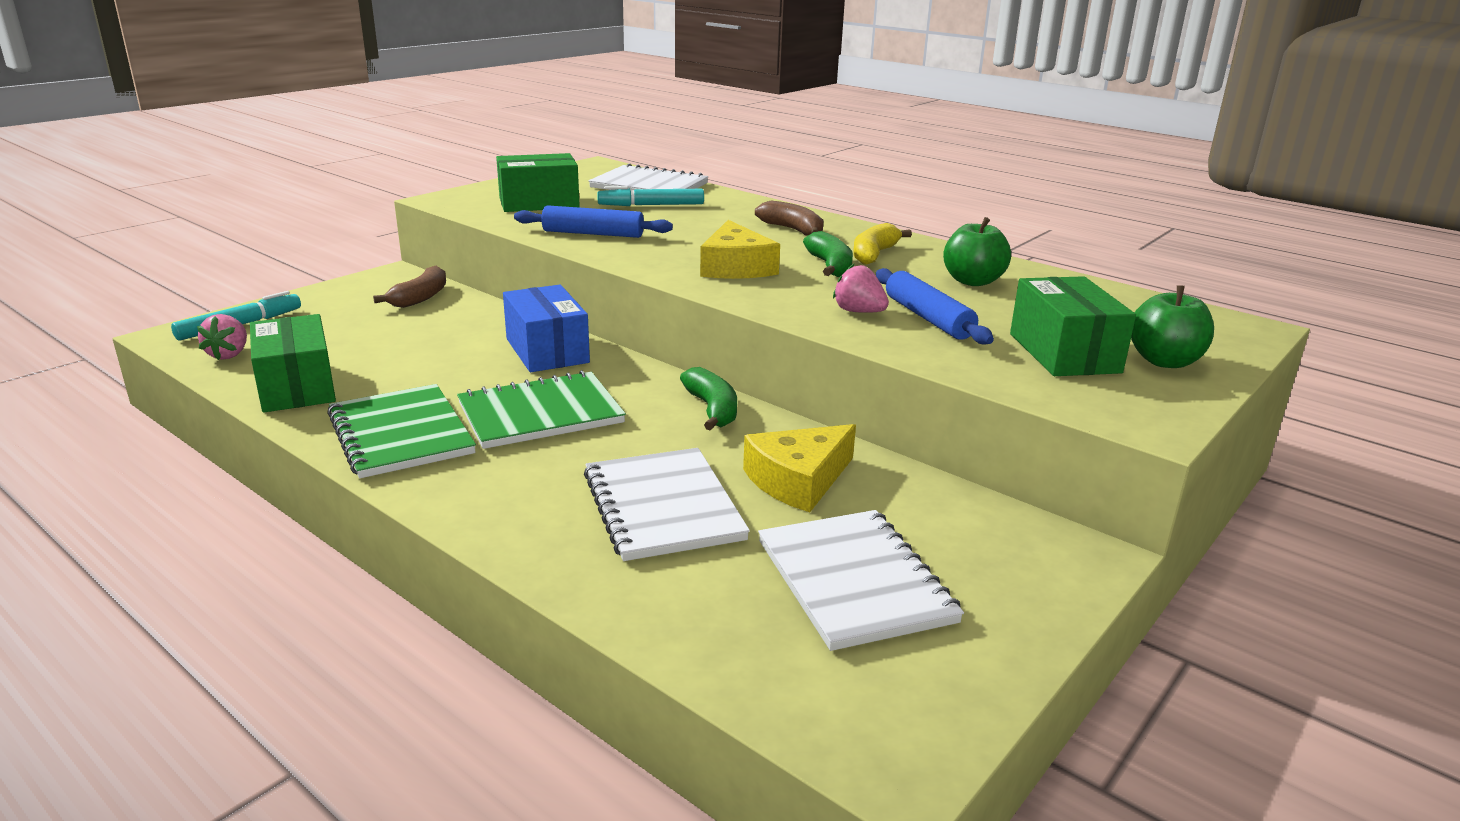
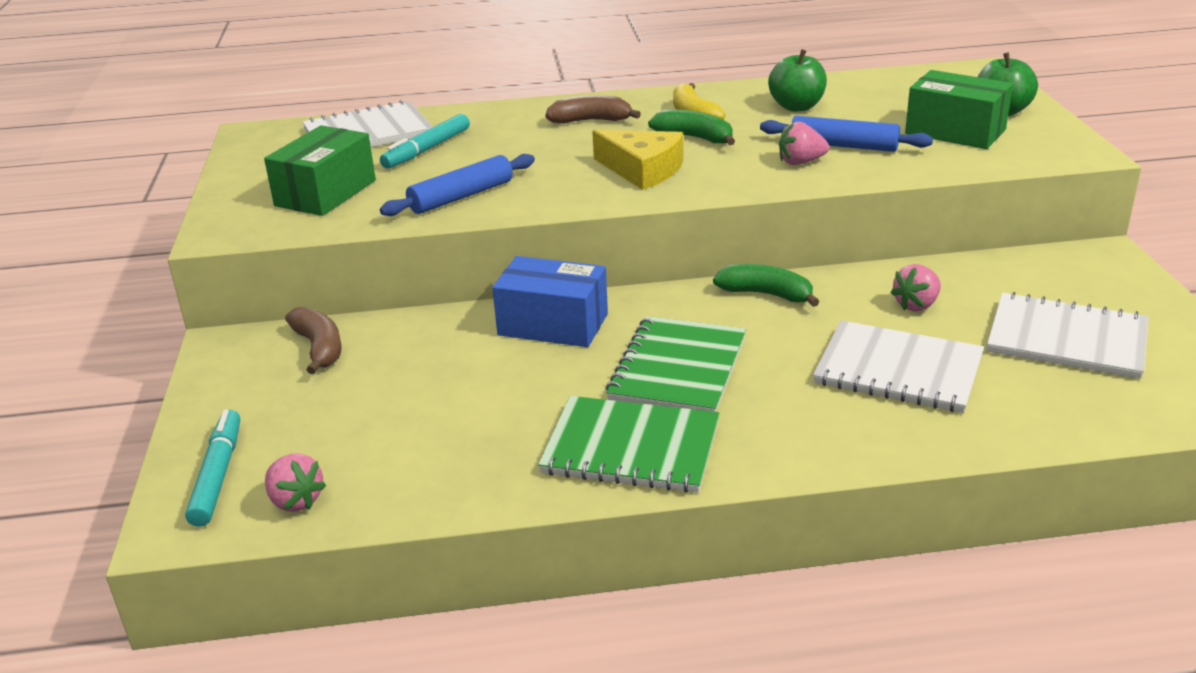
camera: 45 degrees left, 5 degrees up
(296, 387) = (446, 478): green box -> none
(798, 480) = (916, 305): yellow cheese -> pink strawberry

